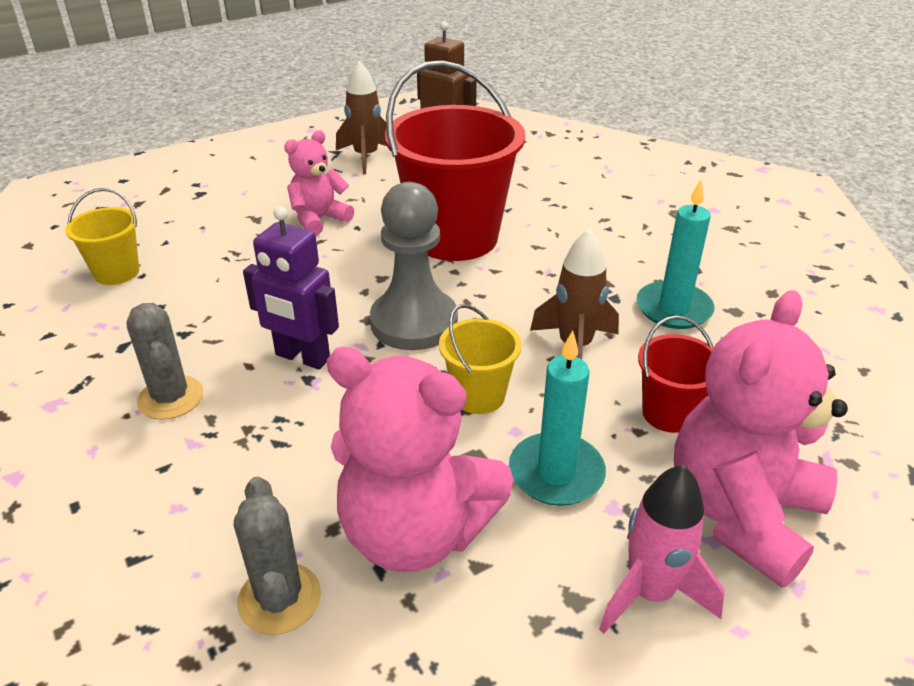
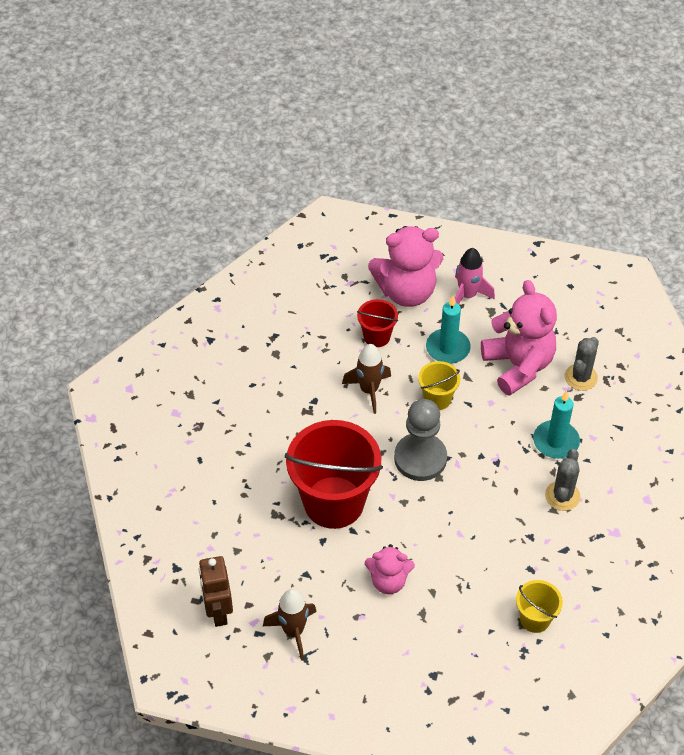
camera: 135 degrees left, 15 degrees up
(302, 357) = (489, 476): purple robot -> none
(673, 309) = (299, 374): turquoise candle -> turquoise candle (556, 441)

